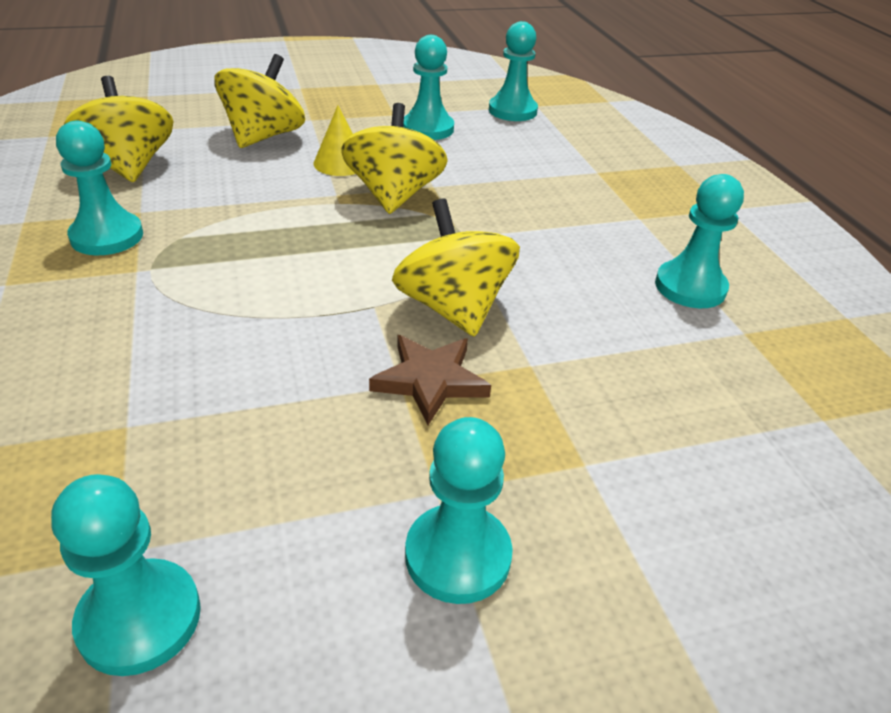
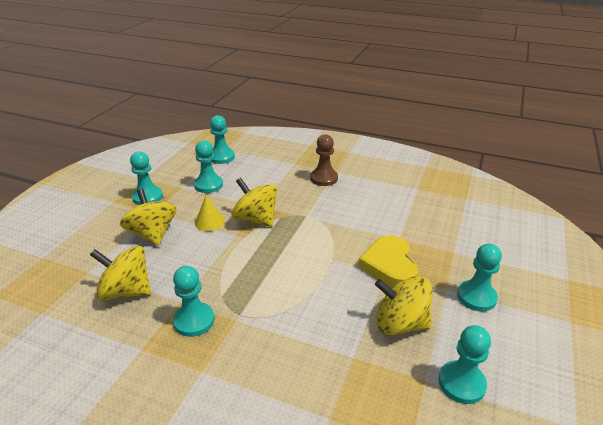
camera: 50 degrees left, 5 degrees down
(430, 381) = (389, 265): brown star -> yellow heart
(453, 308) = (351, 240): yellow spinning top -> yellow spinning top (400, 324)
(599, 213) = (324, 178): none -> brown pawn
(690, 287) = (386, 185): turquoise pawn -> turquoise pawn (147, 197)

